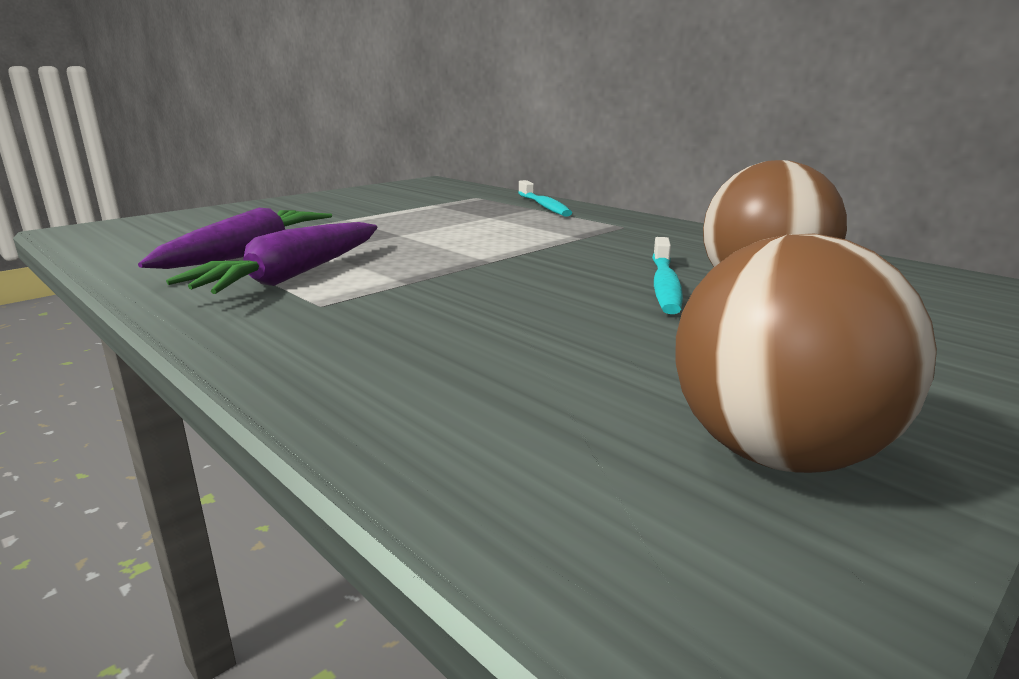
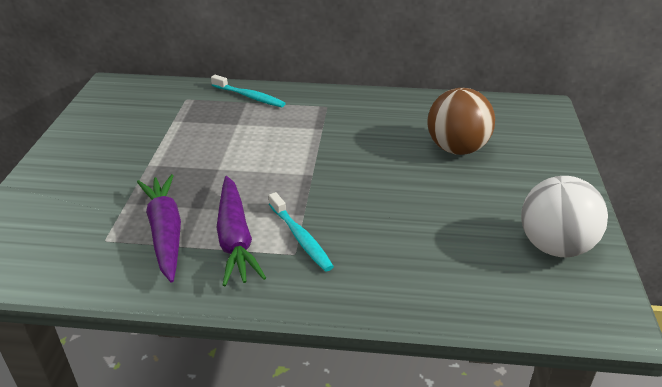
camera: 40 degrees left, 15 degrees up
(664, 285) = (415, 160): turquoise toothbrush -> turquoise toothbrush (300, 237)
(777, 453) = (554, 246): brown ball -> white ball

